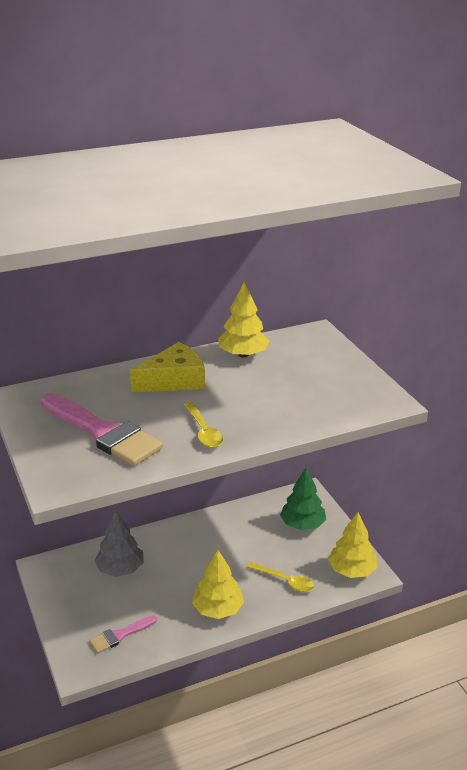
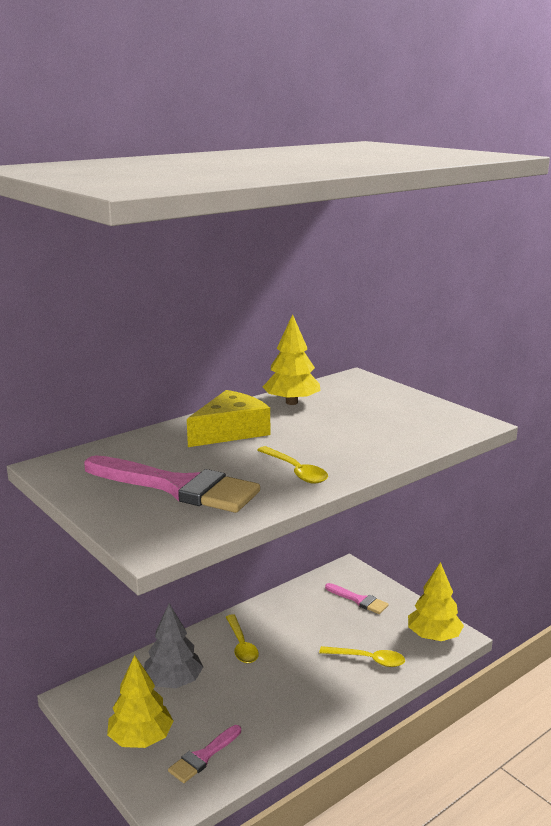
camera: 15 degrees left, 10 degrees down
(186, 548) = (241, 645): none -> yellow spoon
(218, 609) = (307, 704): yellow tree -> yellow tree (141, 738)
(302, 524) = (359, 600): green tree -> pink brush

